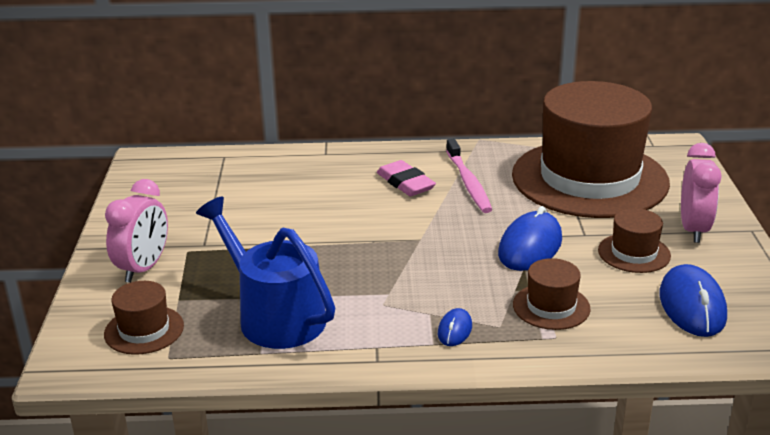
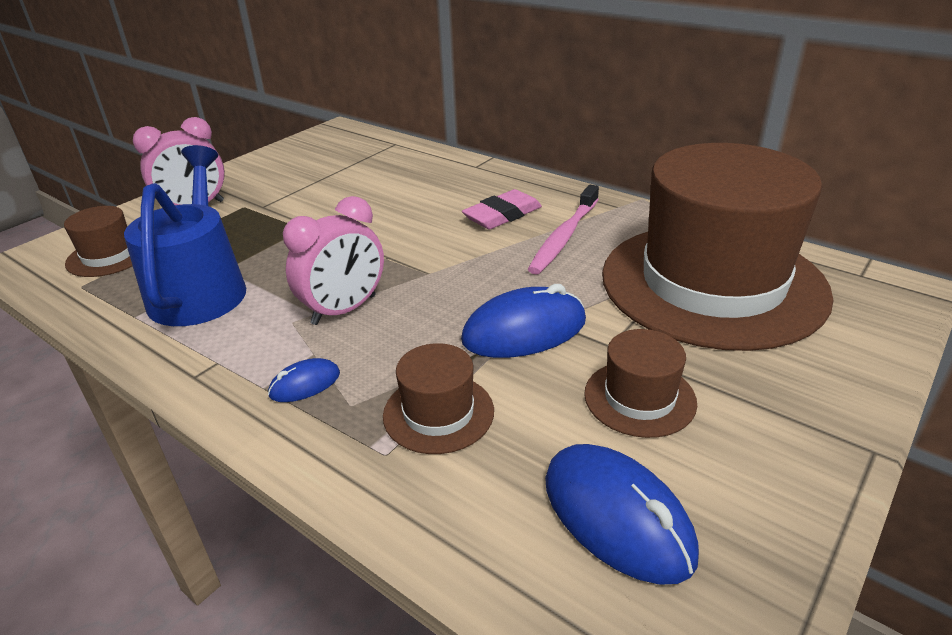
camera: 40 degrees right, 5 degrees up
(405, 183) = (502, 215): pink eraser -> pink eraser turned 45 degrees clockwise
(692, 306) = (617, 516): blue mouse -> blue mouse turned 75 degrees counterclockwise
(693, 229) = (773, 406): pink clock -> pink clock (344, 310)

